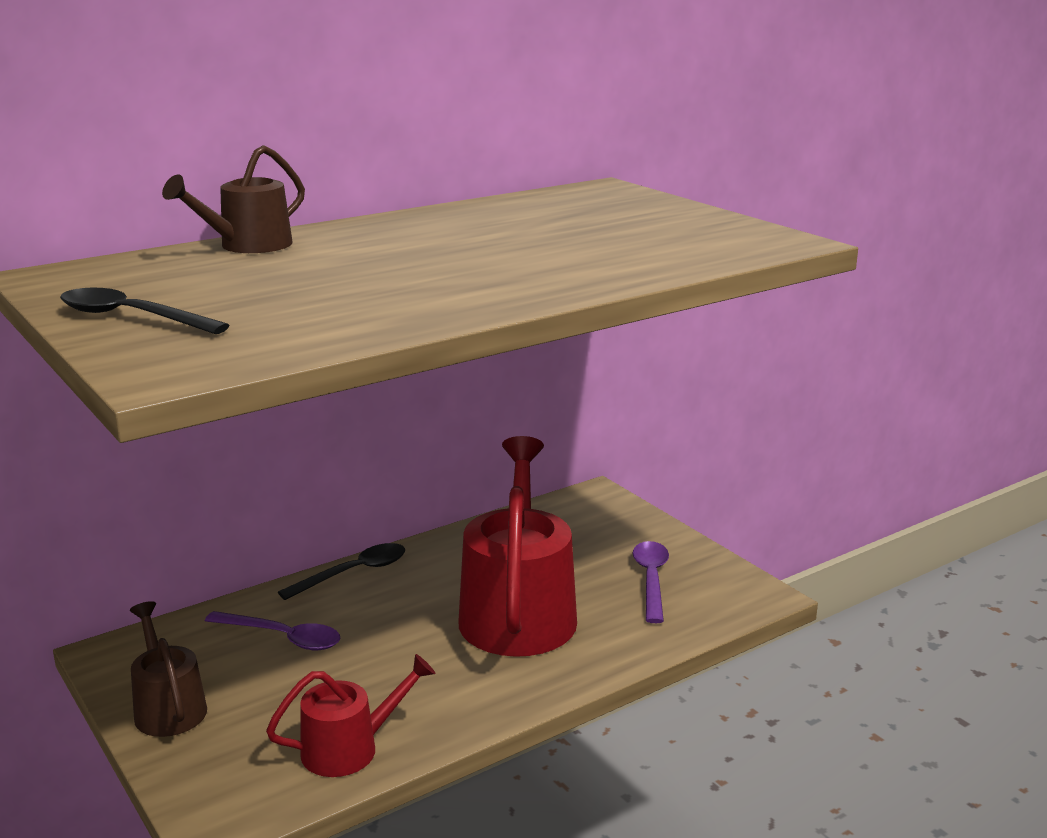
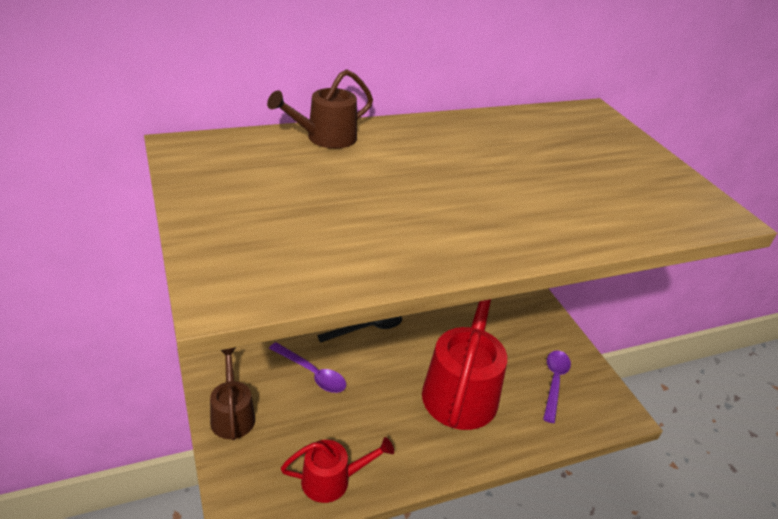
camera: 10 degrees right, 15 degrees up
(131, 317) = (223, 214): black spoon -> none

